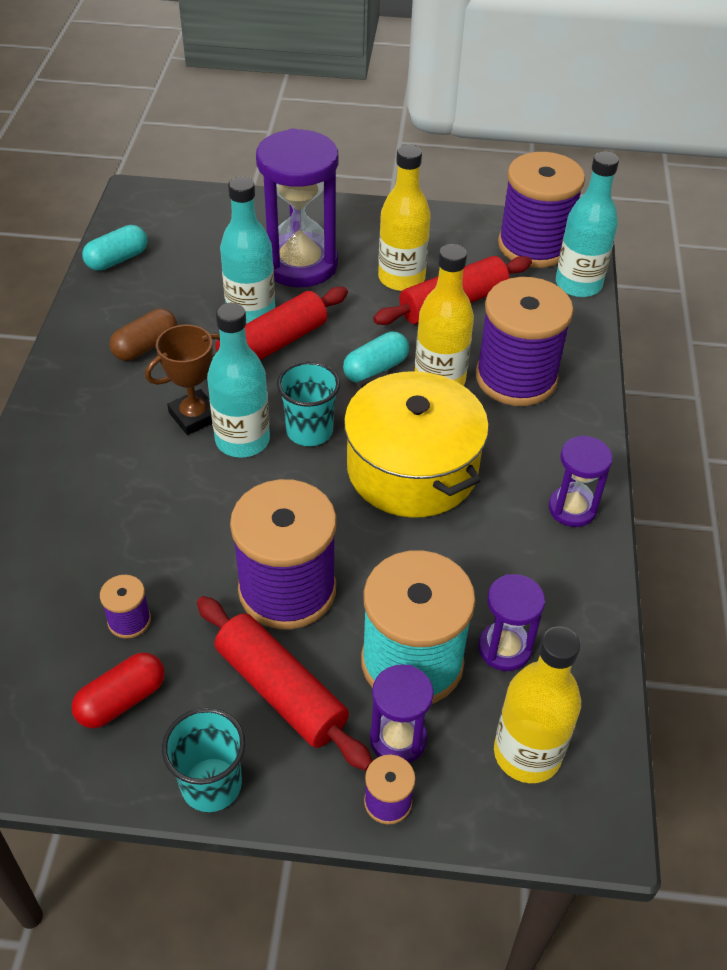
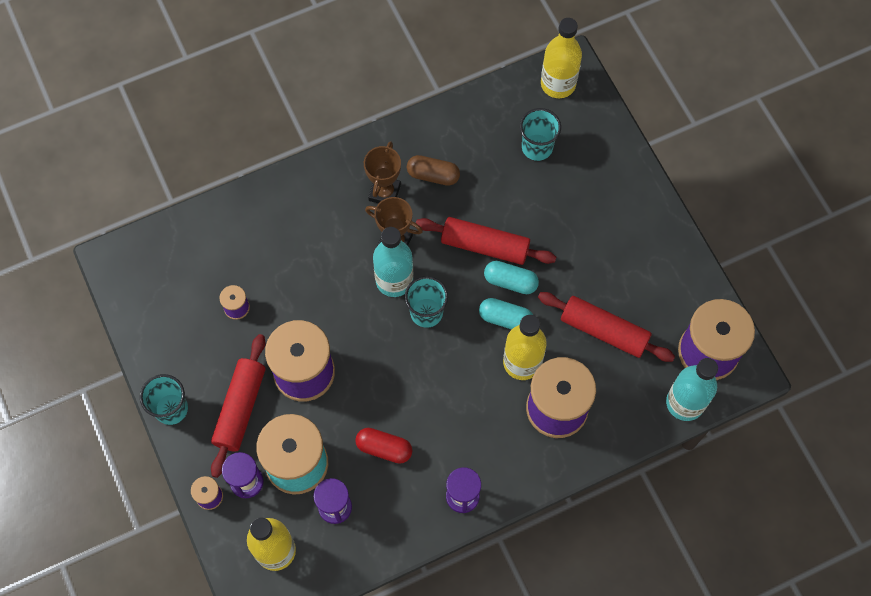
camera: 60 degrees right, 20 degrees up
(117, 259) = (498, 102): turquoise capsule -> turquoise capsule (510, 281)
(122, 700) = (190, 337): red capsule -> red capsule (384, 448)
(123, 396) = (384, 192): none -> brown trophy
(199, 256) = (537, 147): none -> turquoise cup
(251, 312) = (506, 213): turquoise bottle -> none
(300, 264) = (574, 213): purple hourglass -> none
(401, 278) = (606, 284): yellow bottle -> yellow bottle (558, 84)
(412, 469) = (434, 388): yellow pot -> none

